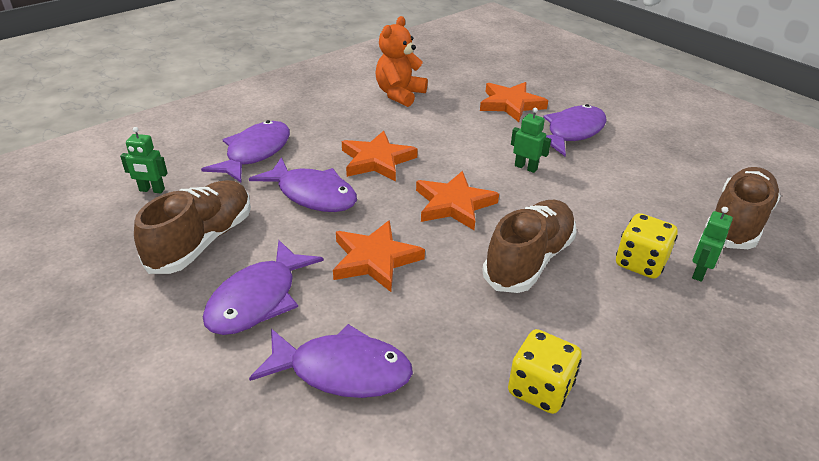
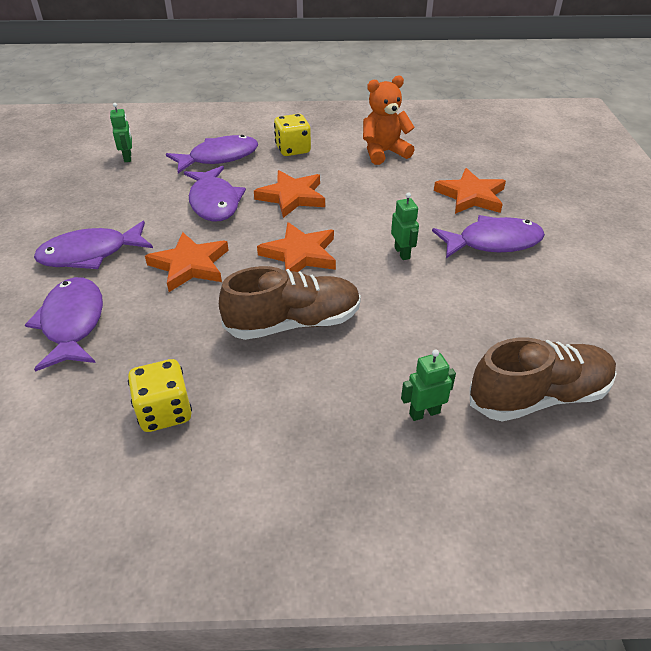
camera: 40 degrees right, 5 degrees up
(152, 190) = (128, 157): green robot -> green robot turned 150 degrees counterclockwise
(202, 241) = (111, 202): brown shoe -> none
(342, 371) = (72, 323): purple fish -> purple fish turned 150 degrees counterclockwise
(640, 263) = (382, 375): yellow dice -> yellow dice (293, 149)

